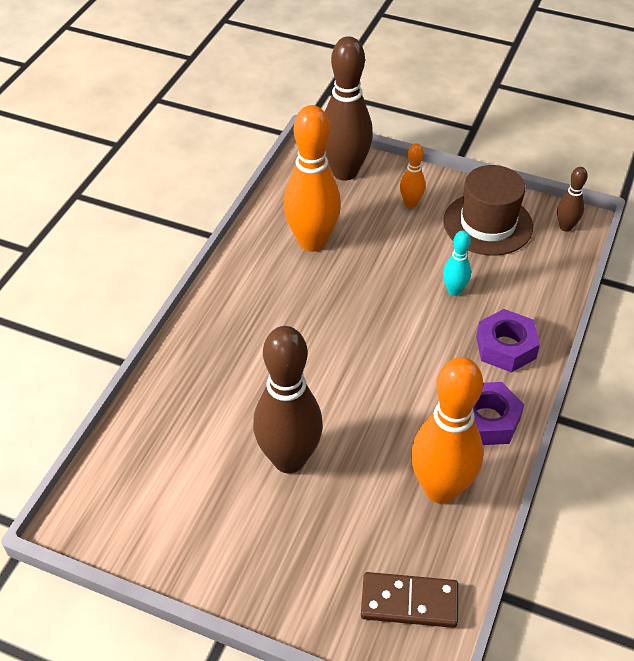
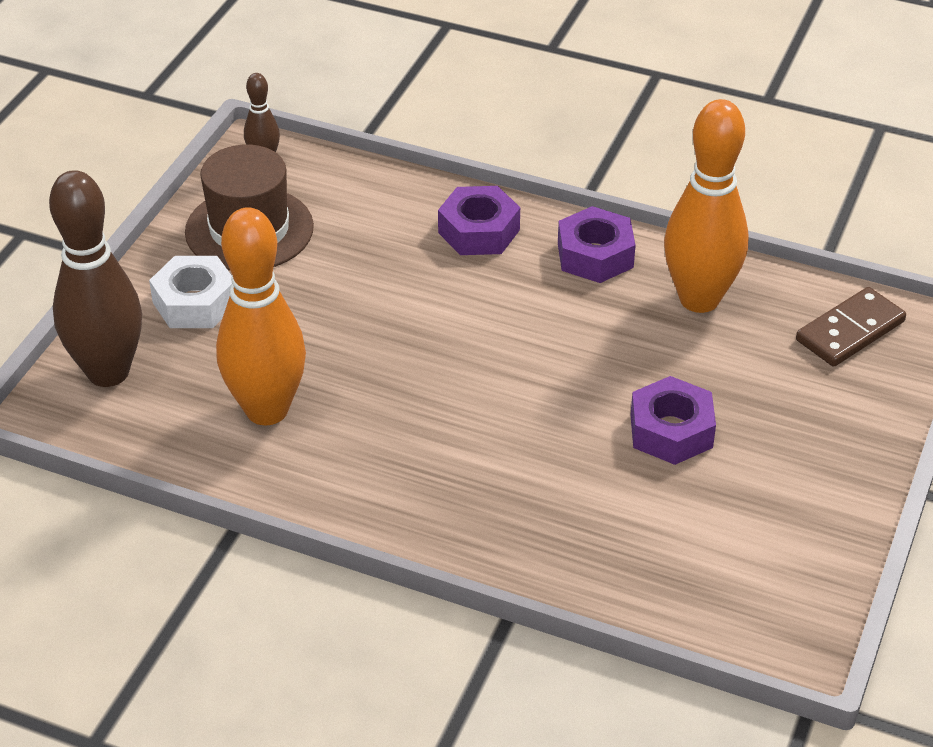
camera: 90 degrees left, 5 degrees down
(289, 459) = (671, 431): brown bowling pin -> purple nut
(409, 602) = (850, 331): brown domino -> brown domino turned 45 degrees clockwise
(410, 203) = (195, 302): orange bowling pin -> white nut
(454, 290) = (377, 269): turquoise bowling pin -> none

